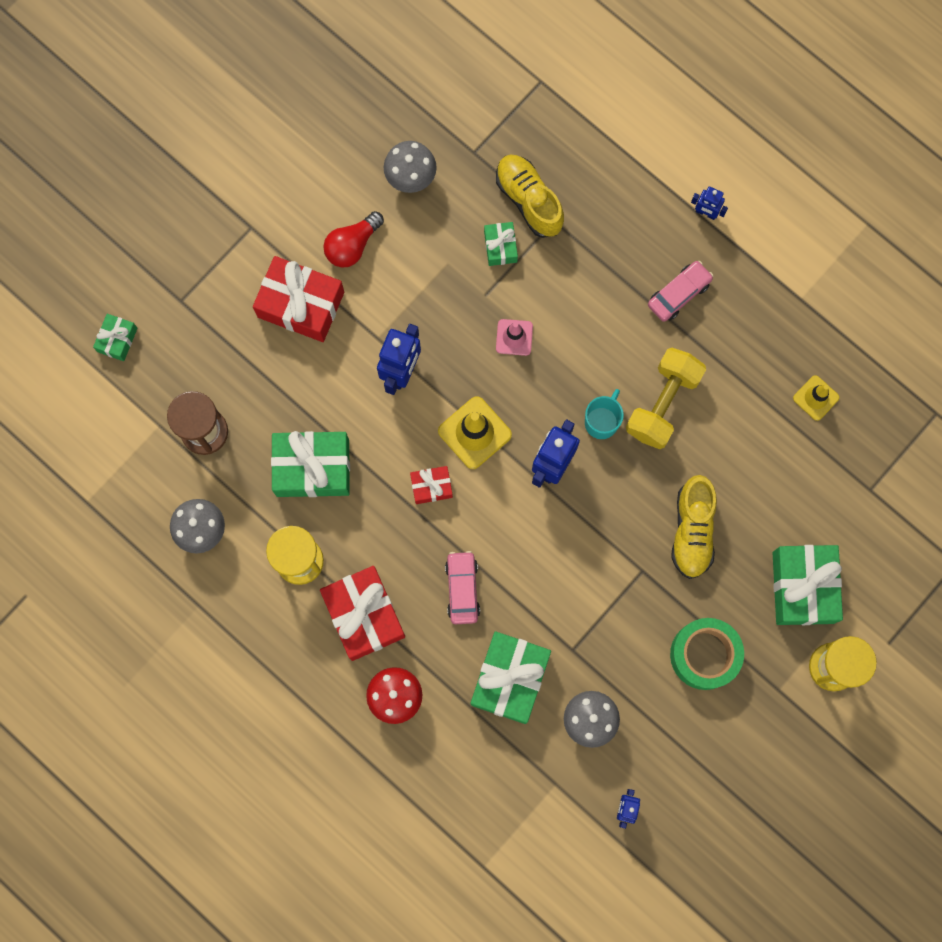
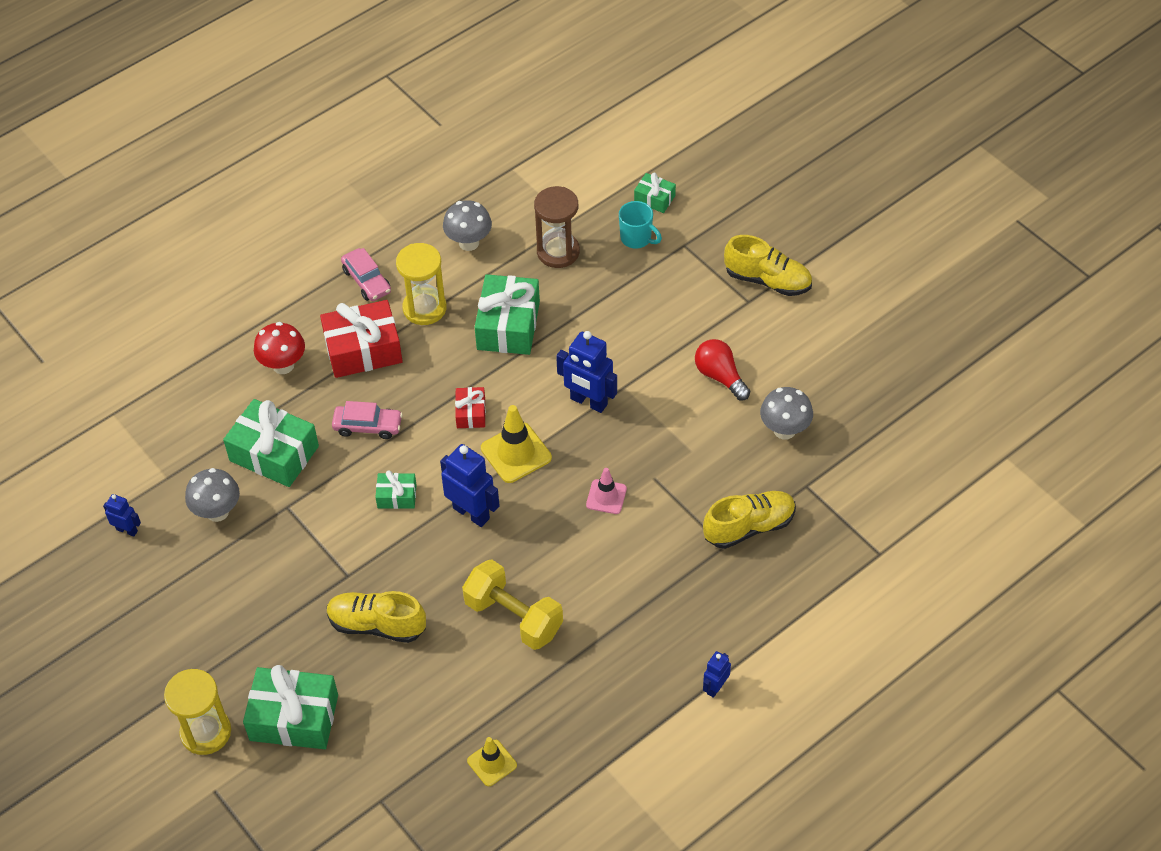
camera: 100 degrees right, 25 degrees down
(220, 211) = (767, 280): none -> yellow shoe
(301, 304) = (667, 331): red gift -> none
(500, 247) = (702, 496): green gift -> green gift (397, 496)
(602, 421) = (506, 561): turquoise mug -> turquoise mug (636, 238)
(679, 294) = (628, 649): pink car -> pink car (367, 281)
(704, 655) = (251, 617): green tape -> none

